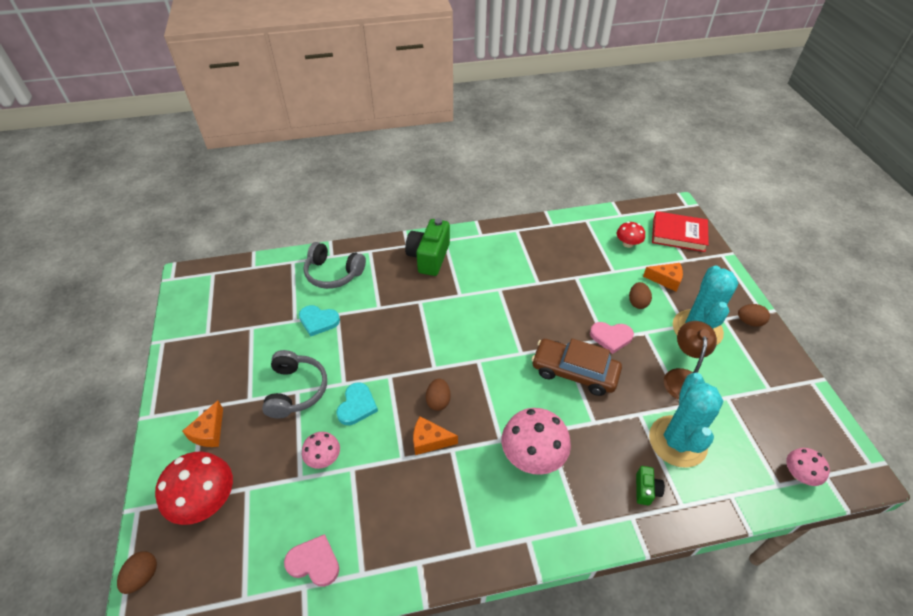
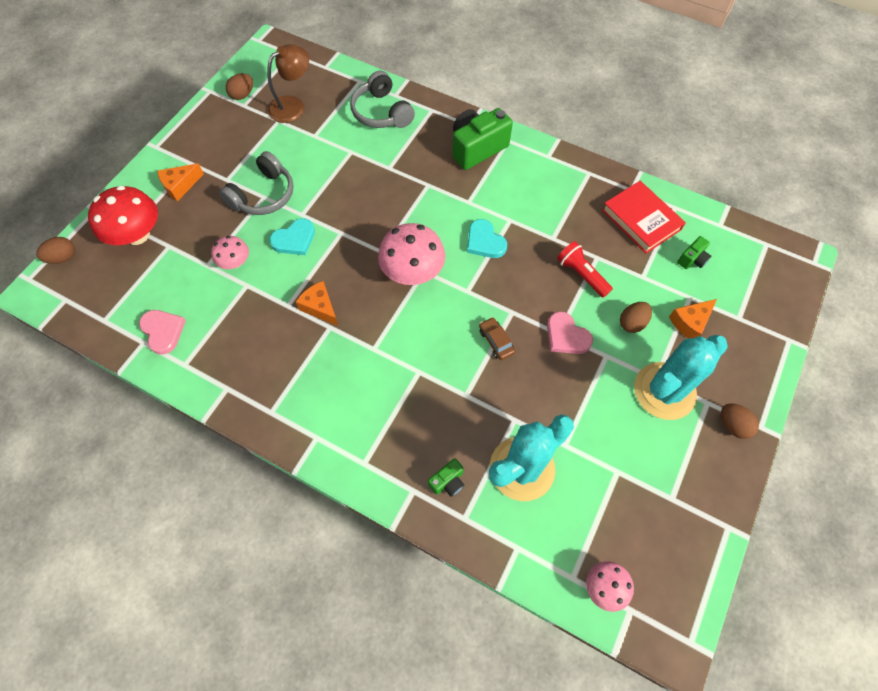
camera: 40 degrees right, 15 degrees up
(318, 321) = (331, 148): turquoise heart -> turquoise heart (484, 241)
(438, 401) = (357, 281): brown egg -> brown egg (242, 95)
(532, 455) = (386, 380): pink mushroom -> pink mushroom (412, 271)
(574, 372) = (496, 341): brown car -> brown car, size x0.46
(579, 293) = (581, 274): none -> red flashlight
(628, 243) = (692, 259): red mushroom -> green camera
(666, 280) = (690, 322): orange cheese -> orange cheese turned 90 degrees clockwise
(678, 234) = (763, 286): red book -> red book (641, 220)
(682, 377) = (594, 421): brown lamp -> brown lamp (293, 106)

